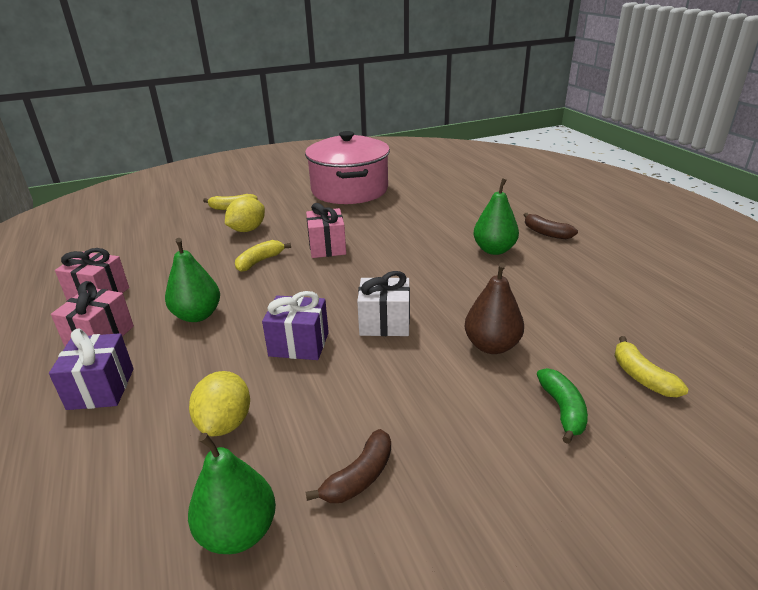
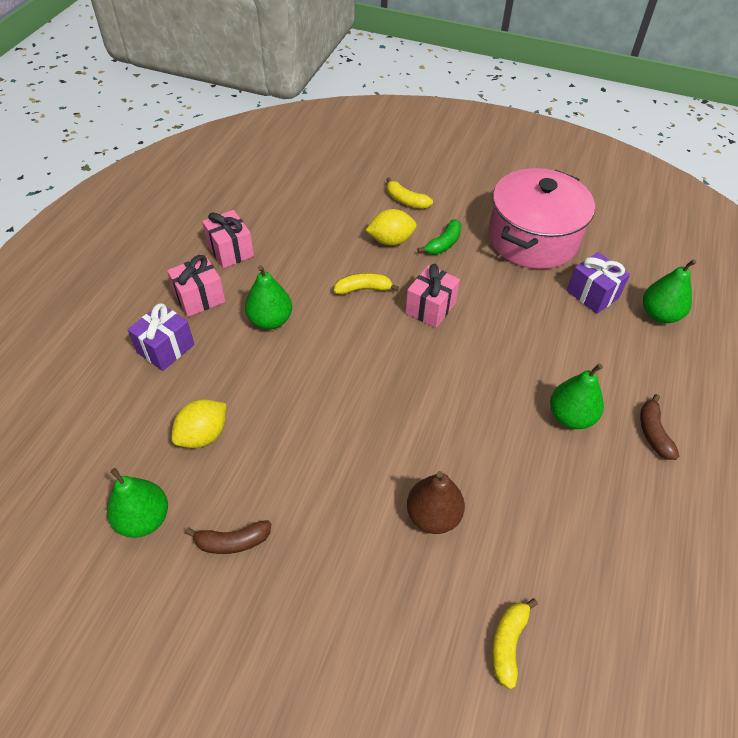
camera: 40 degrees right, 20 degrees up
(299, 344) = (305, 402): purple gift -> purple gift (592, 294)
(385, 323) = (382, 429): white gift -> none
(471, 188) = (659, 314): none -> green pear
(562, 410) = (409, 612): green banana -> green banana (443, 244)

